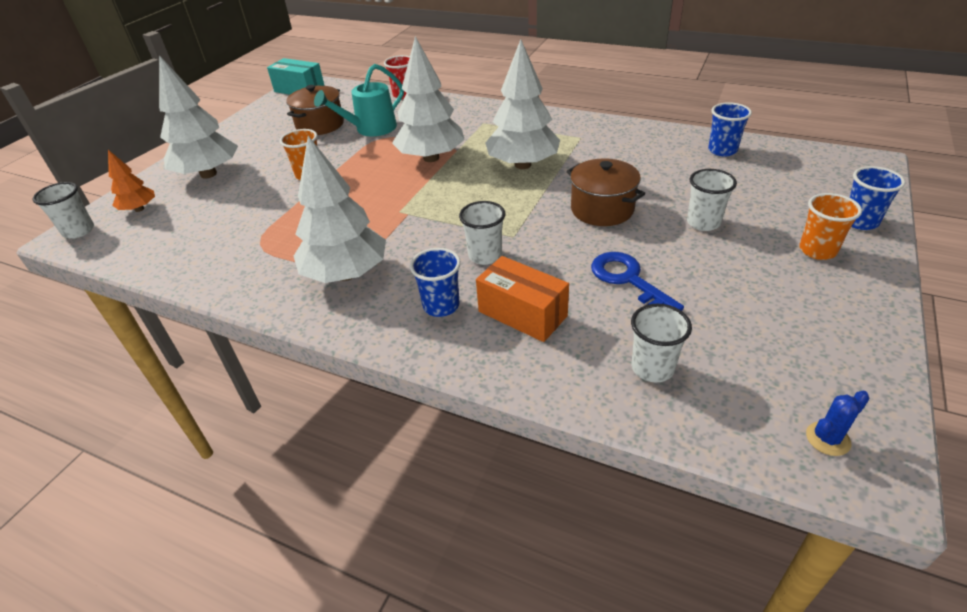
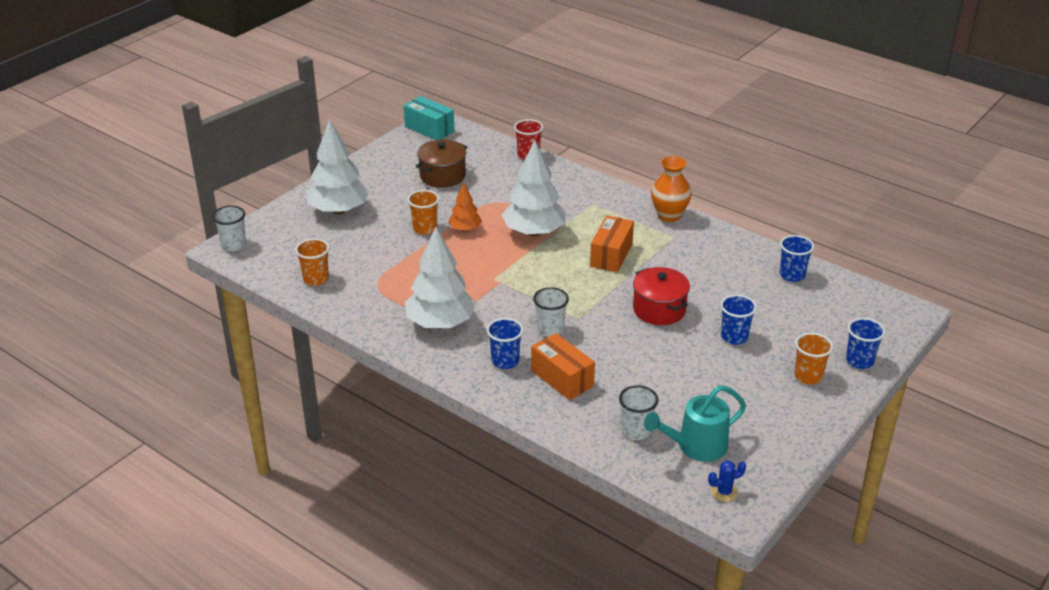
camera: 10 degrees right, 5 degrees down
(139, 209) = (281, 234): orange tree -> orange tree (465, 229)
(181, 251) = (316, 279): none -> orange cup
(370, 129) = (488, 190): turquoise watering can -> turquoise watering can (696, 447)
(523, 165) = (611, 255): white tree -> orange box
(565, 120) = (669, 216): none -> orange vase
(602, 209) = (659, 309): brown pot -> red pot
(628, 280) = (650, 370): blue key -> none
(703, 223) = (734, 337): white cup -> blue cup

